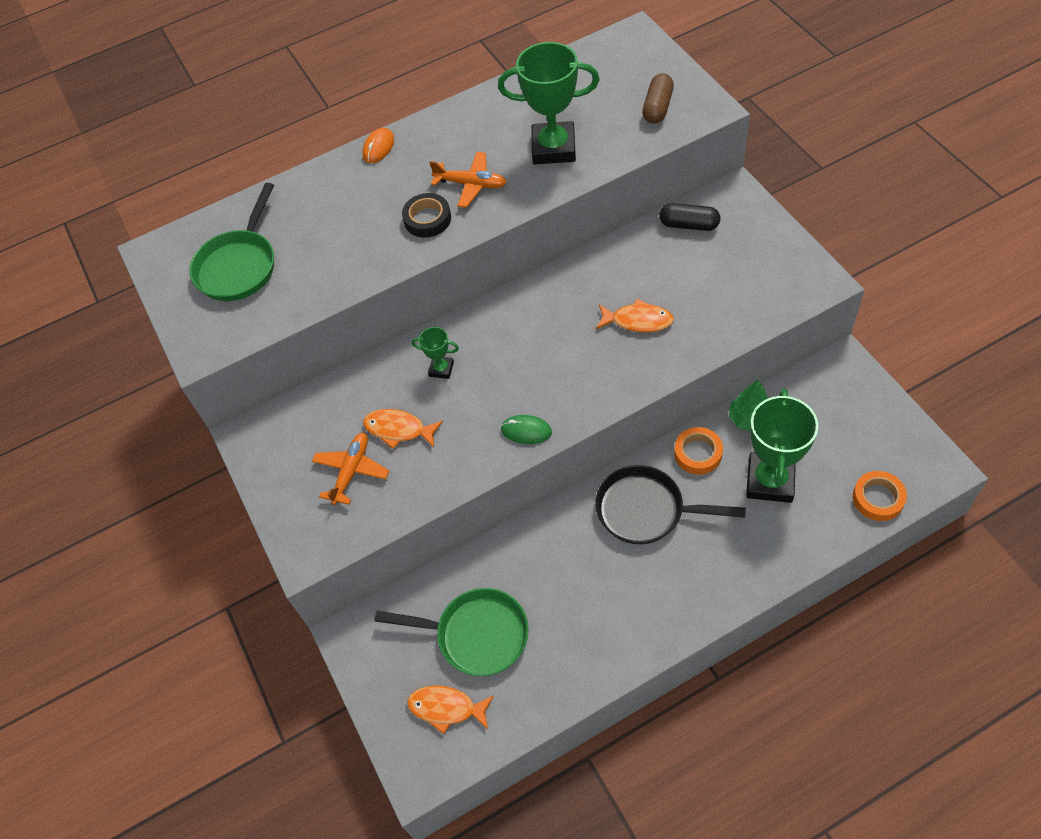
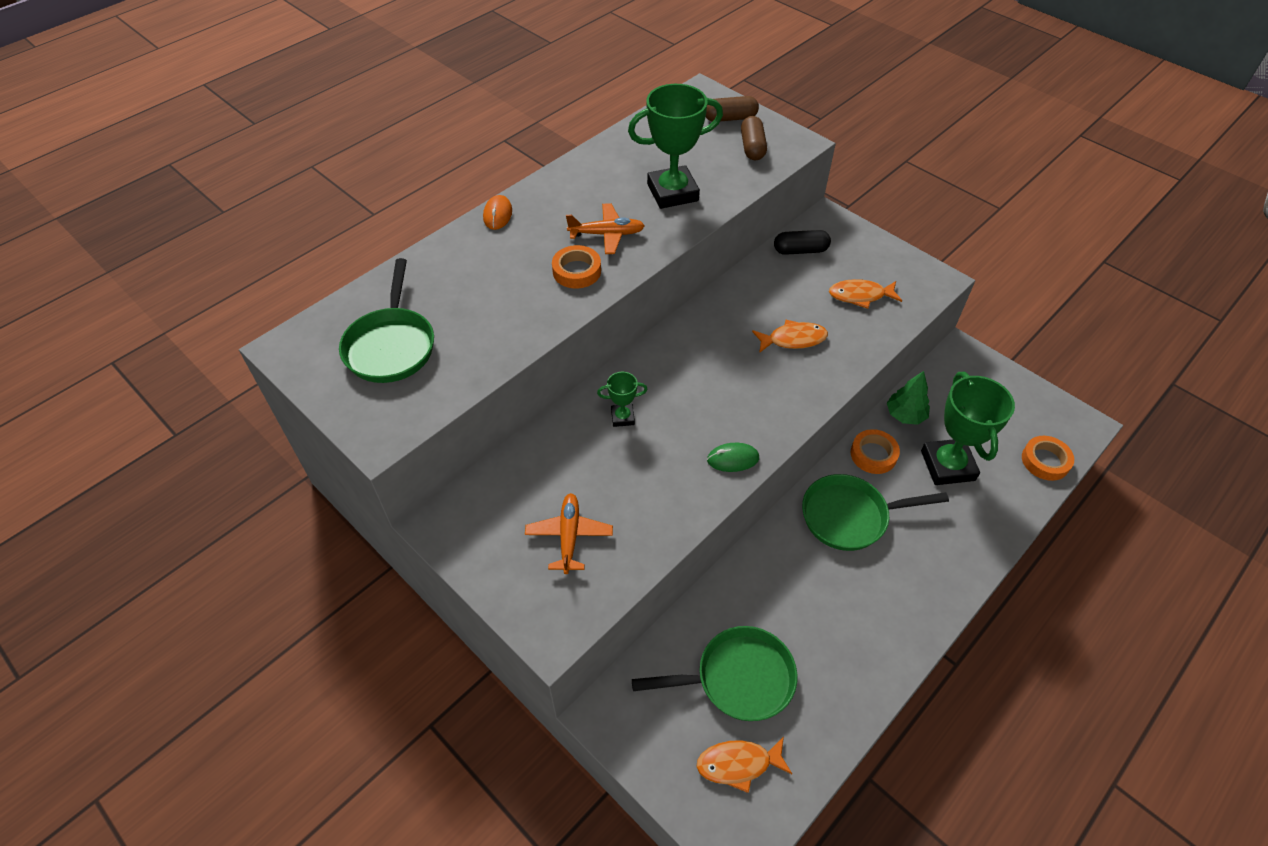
camera: 25 degrees left, 5 degrees down
(399, 429) = (603, 484): orange fish -> orange fish (860, 296)
(427, 219) = (576, 271): black tape -> orange tape
(646, 510) = (850, 516): black pan -> green pan
(650, 70) = (730, 118): none -> brown capsule

